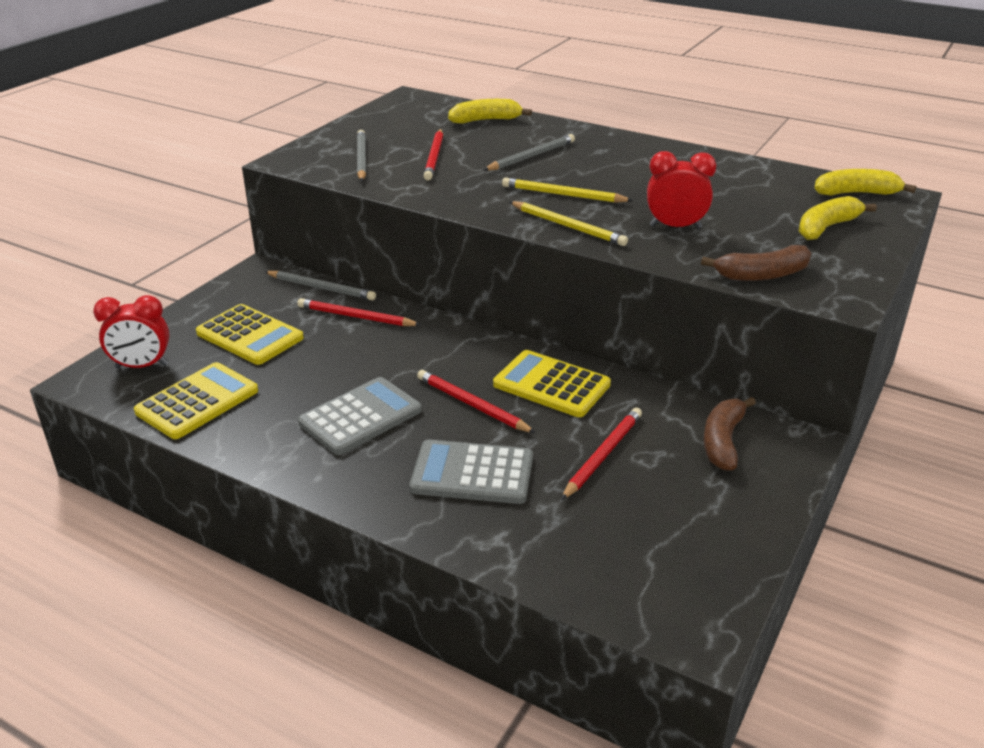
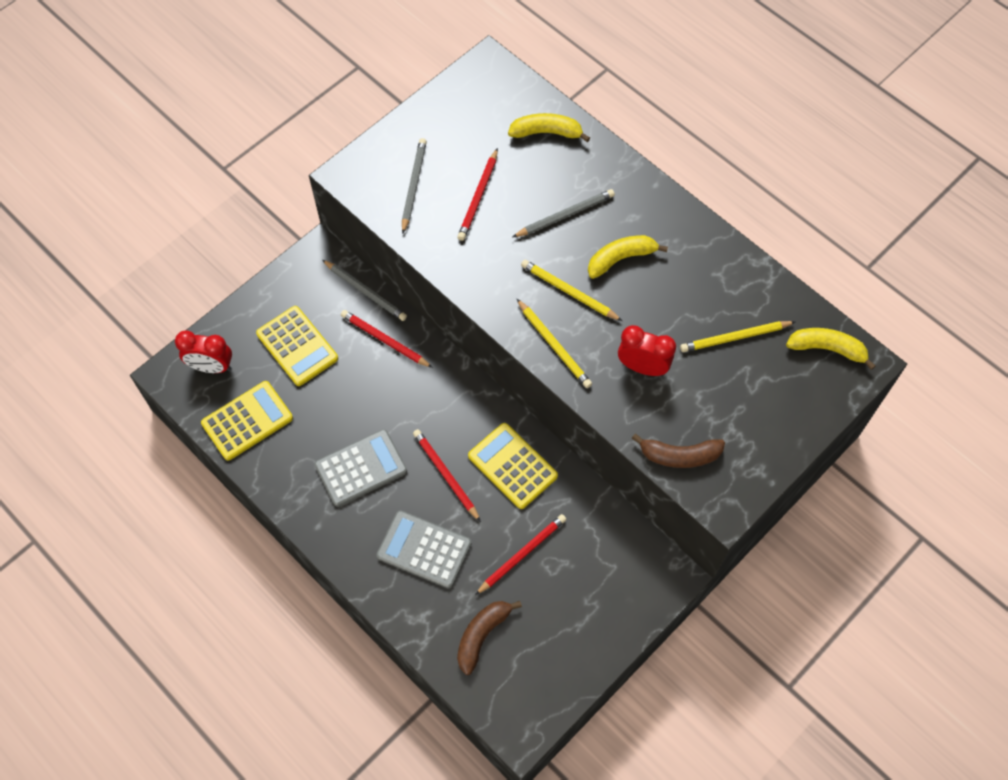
camera: 15 degrees right, 30 degrees up
(723, 441) = (615, 562): brown banana -> brown banana (482, 635)
(758, 199) = (735, 338): none -> yellow pencil
(826, 227) = (770, 398): yellow banana -> yellow banana (621, 259)

